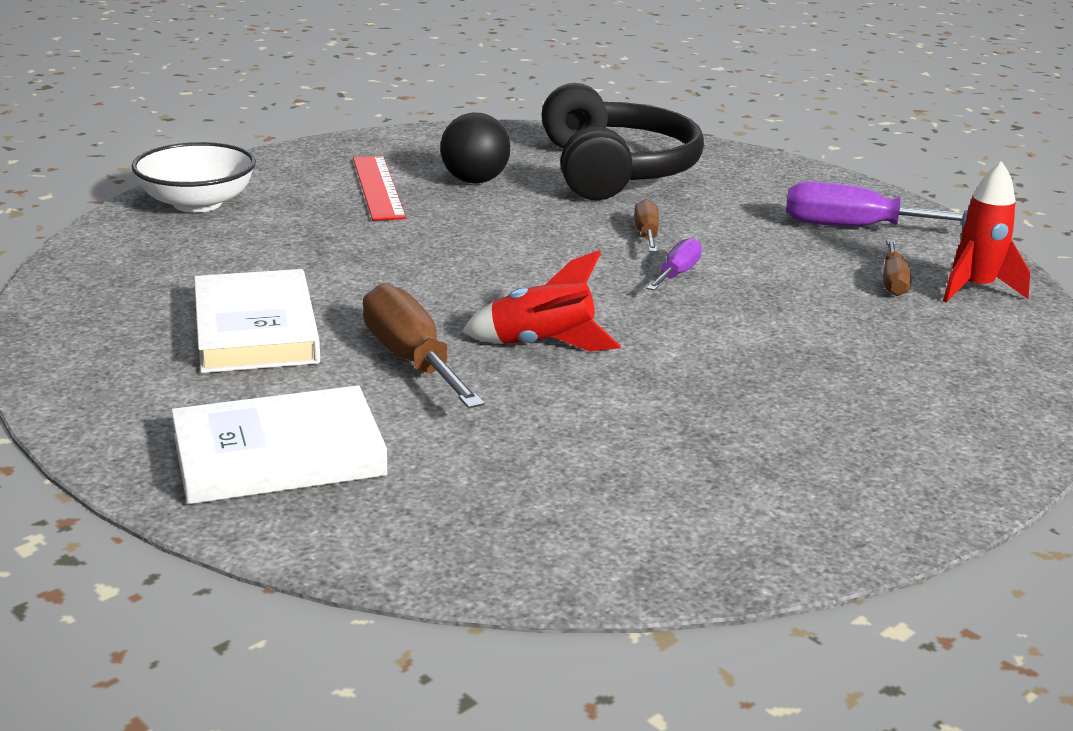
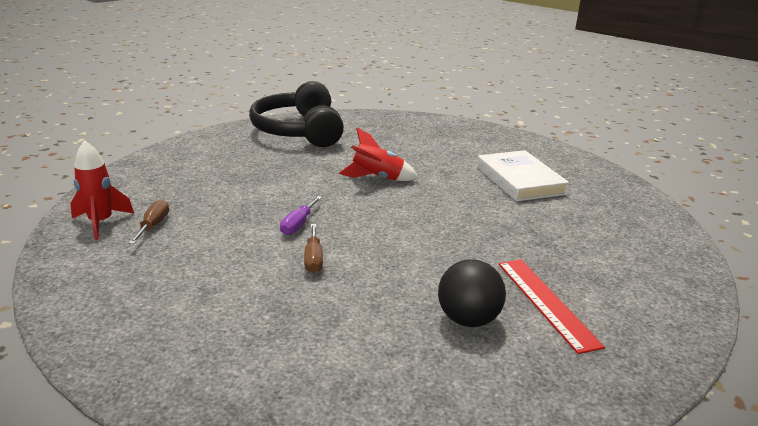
camera: 175 degrees right, 0 degrees up
(197, 203) = (662, 270): white bowl -> none
(278, 455) = (465, 138): white book -> none
(411, 360) = (436, 170): brown screwdriver -> none
(615, 170) = (334, 351): black headphones -> black headphones (299, 131)
(855, 228) = (136, 278): purple screwdriver -> none

